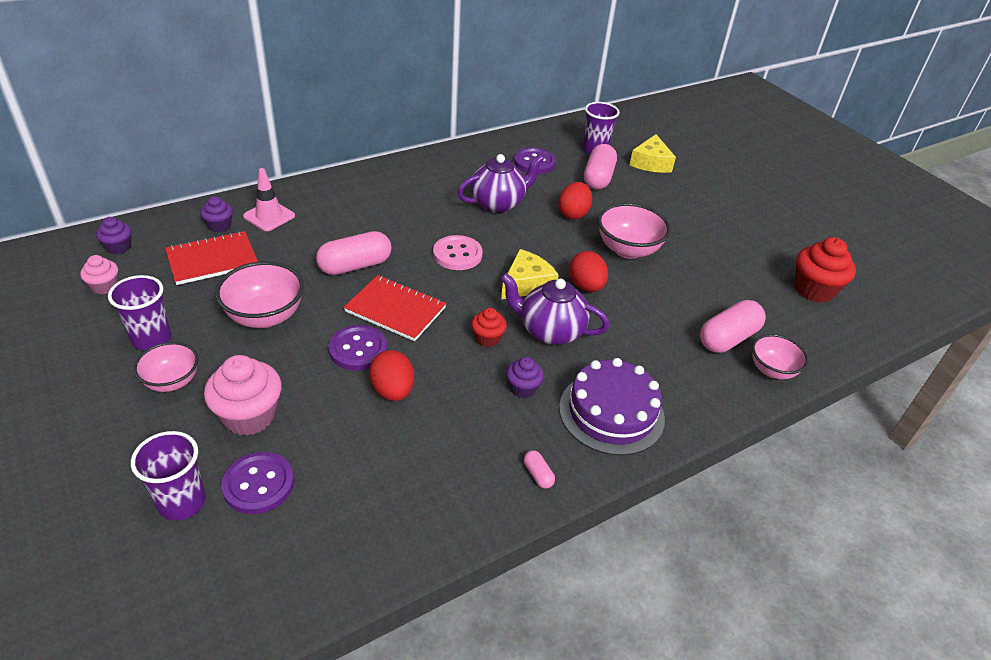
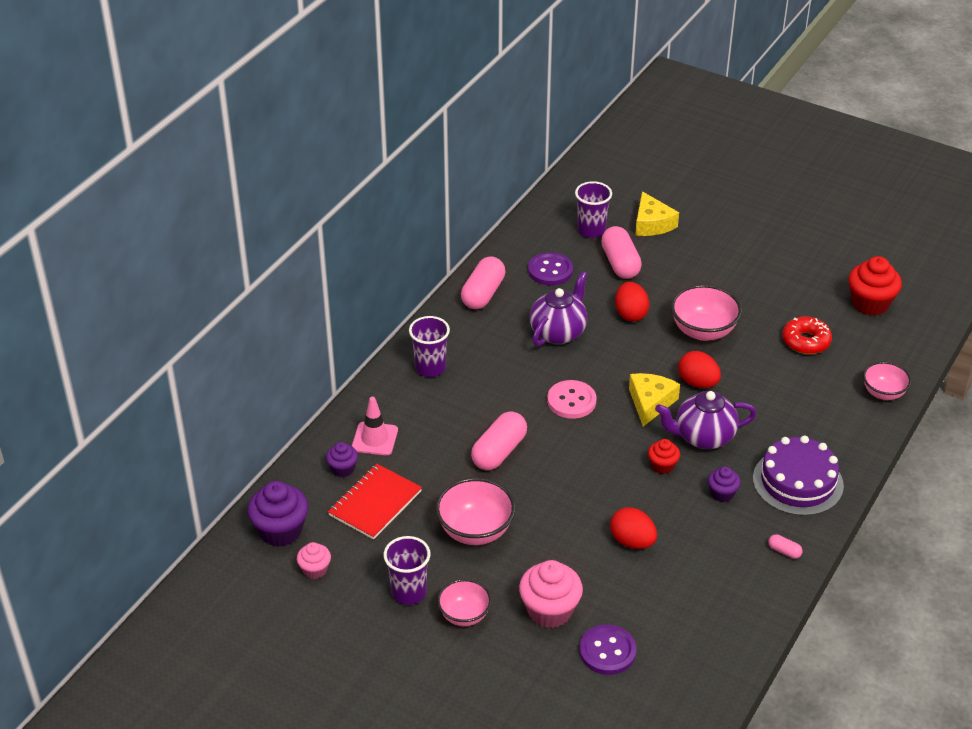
camera: 25 degrees left, 0 degrees up
(118, 247) = (280, 531): purple cupcake -> purple cupcake, size x1.80
(182, 502) = (569, 688): purple cup -> purple cup (430, 368)
(358, 349) = (575, 522): purple button -> none
(395, 310) = (570, 475): red notebook -> none
(722, 295) = (806, 341): none -> red donut
(727, 338) = (835, 380): pink capsule -> pink capsule (483, 294)

